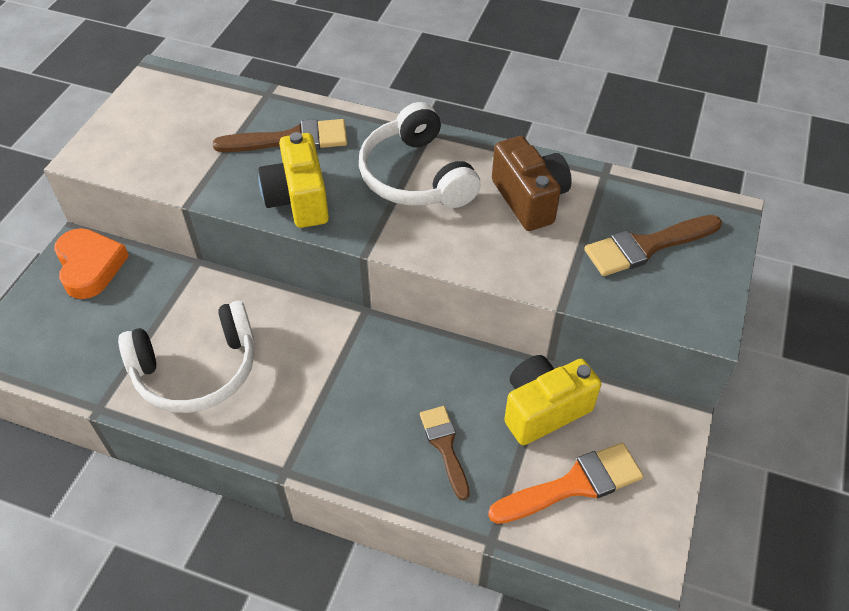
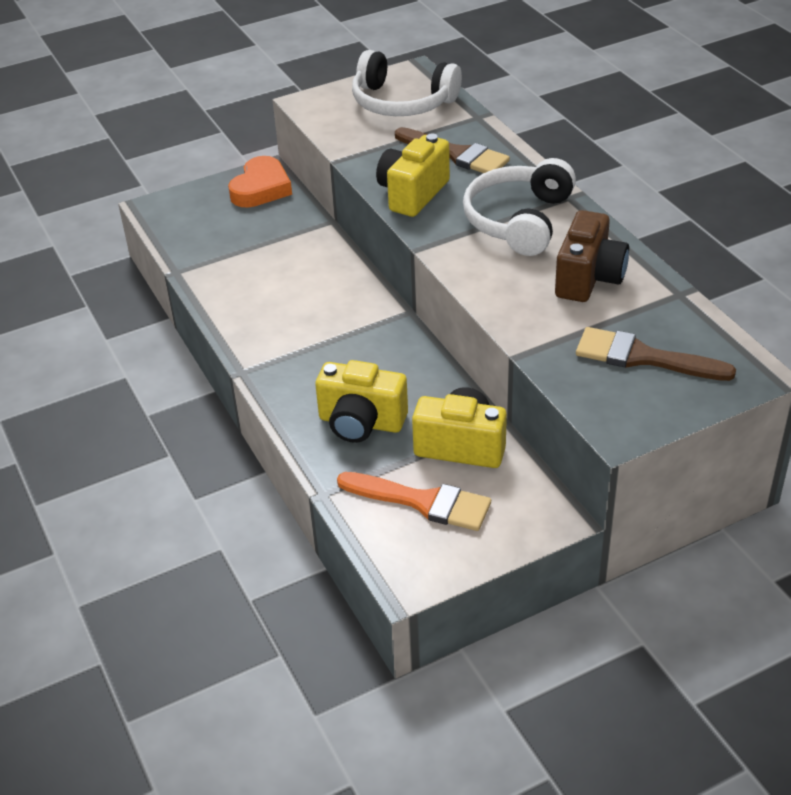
camera: 45 degrees right, 10 degrees down
(197, 370) = (256, 284): white headphones -> white headphones (402, 102)
(445, 446) = (361, 422): brown brush -> yellow camera

